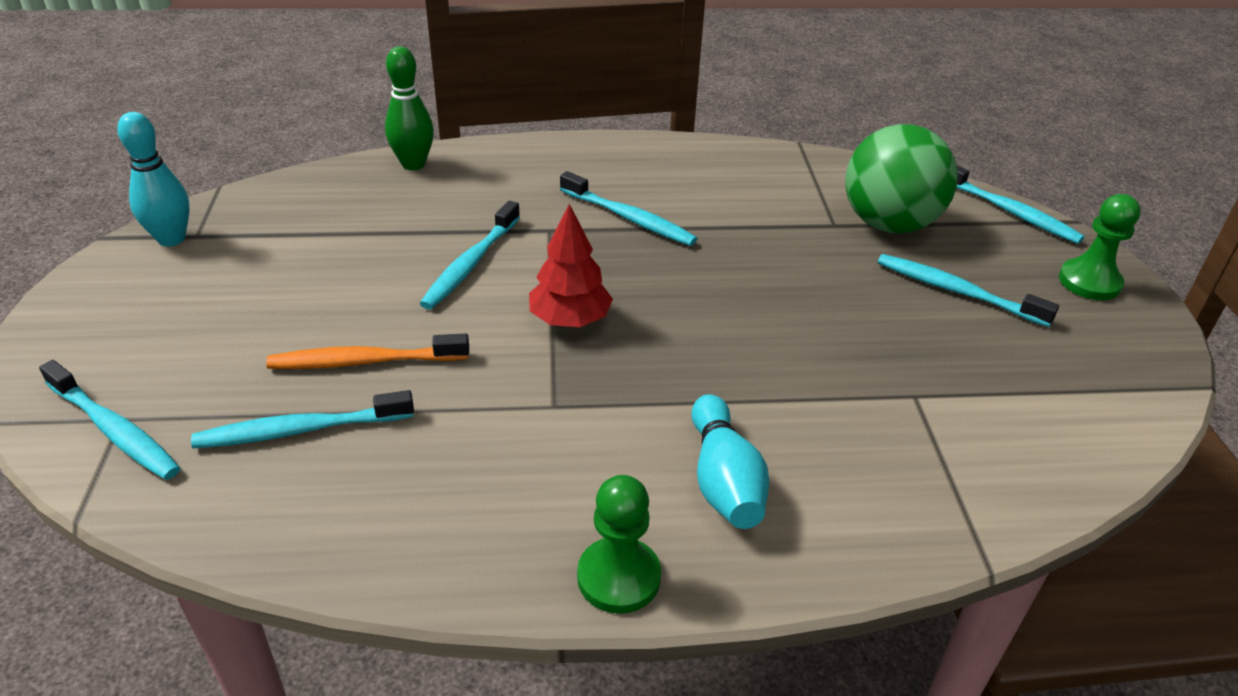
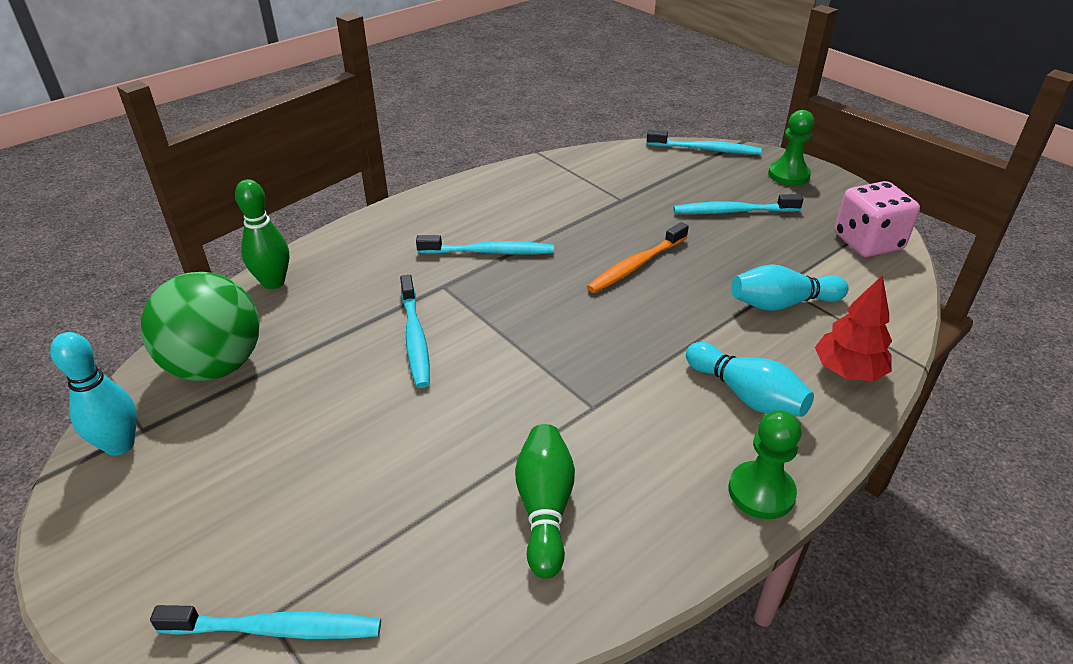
camera: 35 degrees left, 0 degrees up
(301, 430) = (437, 530): turquoise toothbrush -> none
(365, 361) = (423, 451): orange toothbrush -> orange toothbrush (636, 265)
(403, 465) = (544, 508): none -> green bowling pin
(570, 320) = (534, 343): red tree -> red tree (848, 371)
(889, 224) = (652, 185): green ball -> green ball (216, 366)
(889, 414) = (782, 304): none -> turquoise bowling pin
(1102, 403) = (867, 242): none -> pink dice

